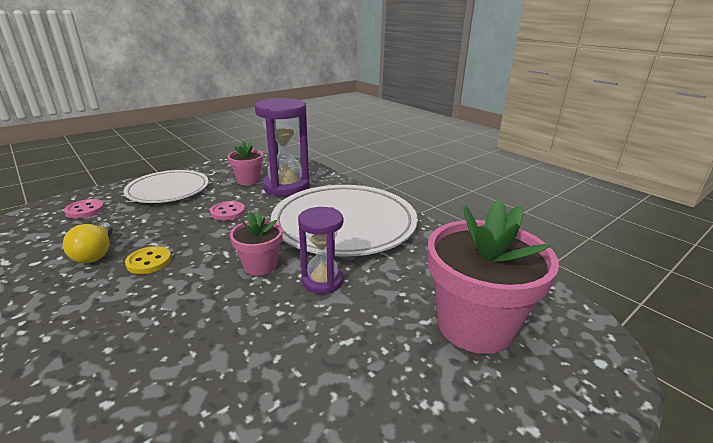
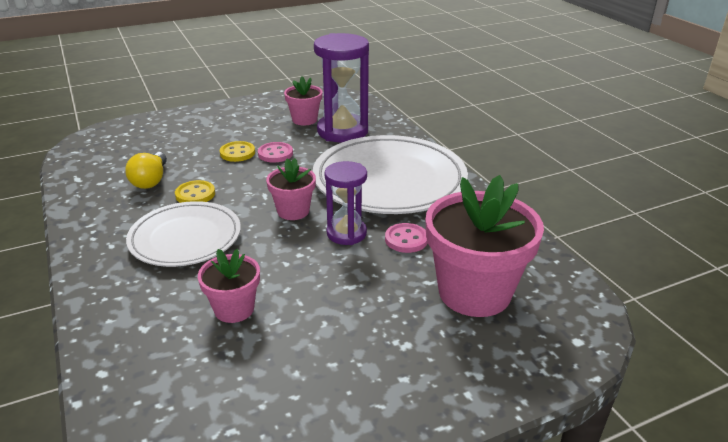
camera: 15 degrees right, 5 degrees up
(85, 210) = (143, 137): pink button -> pink button (406, 239)
(168, 190) = (222, 123): white plate -> white plate (185, 238)
(189, 215) = (237, 153): none -> yellow button
(218, 398) = (234, 309): none -> pink flower pot

